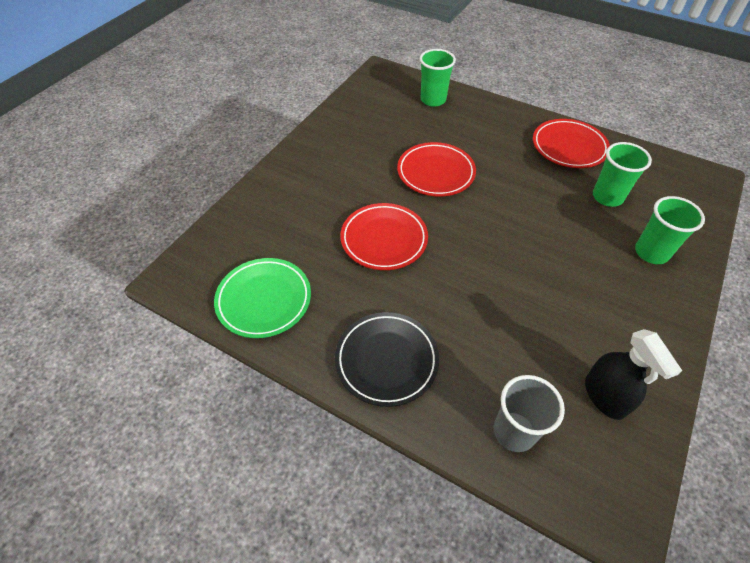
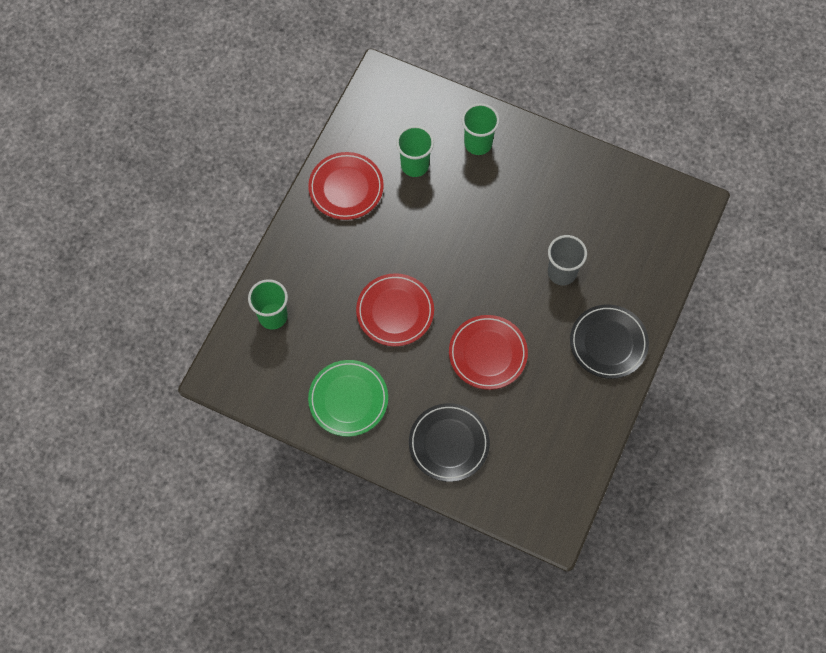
camera: 95 degrees left, 15 degrees up
(264, 300) = (566, 444): green plate -> green plate (348, 399)
(291, 201) = (449, 443): none -> black plate
(514, 431) = (649, 258): grey cup -> grey cup (562, 273)
(605, 396) = (614, 199): black spray bottle -> none

